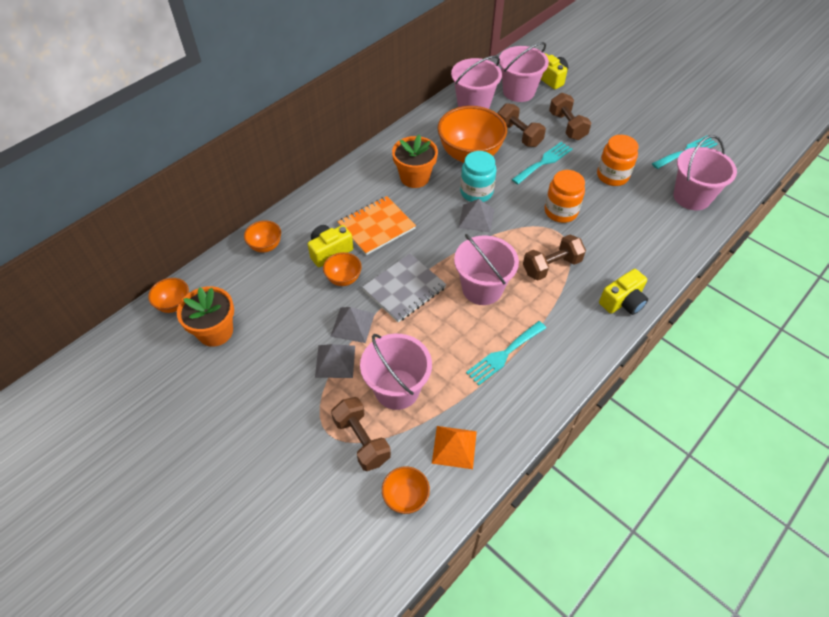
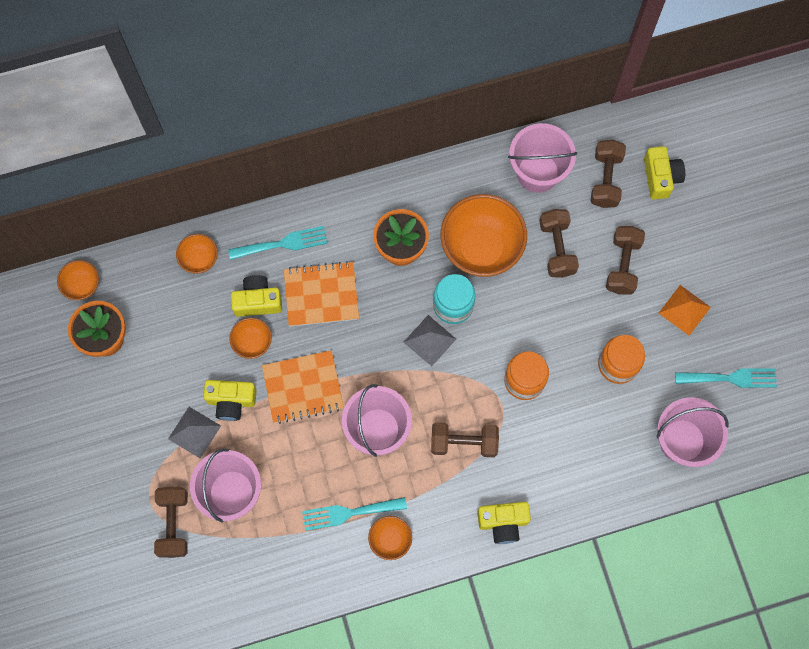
camera: 30 degrees right, 20 degrees up
(352, 325) = (231, 401): grey pyramid -> yellow camera
(404, 289) = (303, 387): grey notebook -> orange notebook
(405, 497) = (180, 596): orange bowl -> orange bowl (390, 540)
(454, 447) = (246, 575): orange pyramid -> orange pyramid (684, 310)
(518, 92) = (605, 179): pink bucket -> brown dumbbell
(544, 162) = (556, 303): turquoise fork -> turquoise fork (283, 243)

